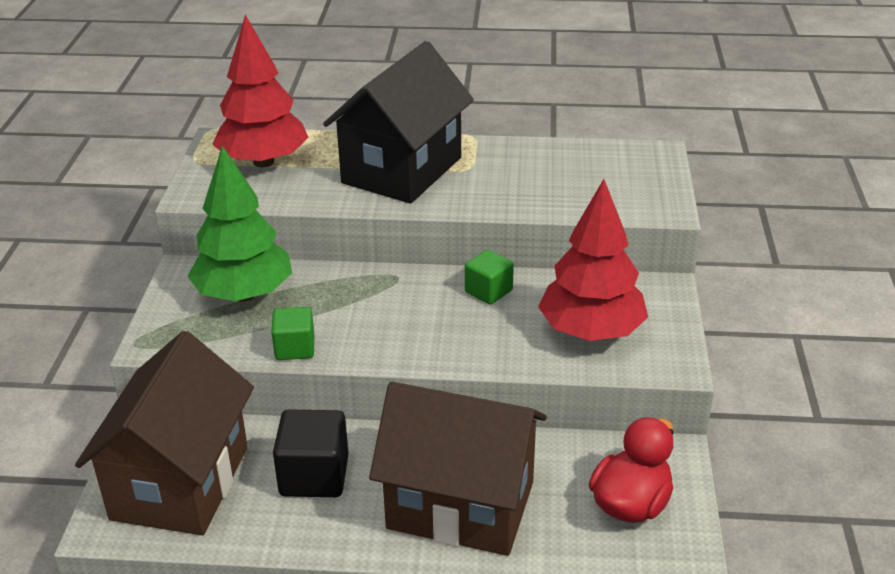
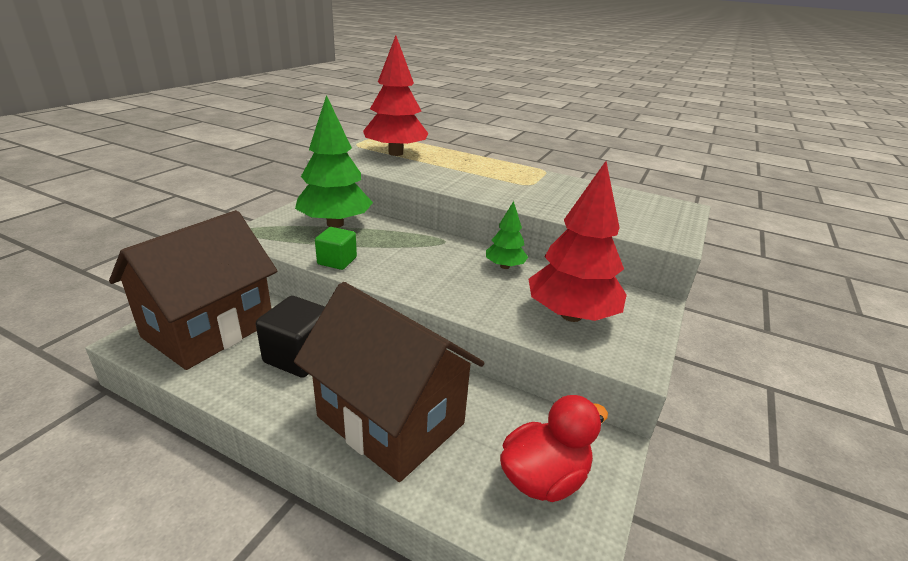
camera: 20 degrees right, 5 degrees down
(402, 170) = (481, 175): black house -> none
(488, 291) = (504, 266): green cube -> green tree

